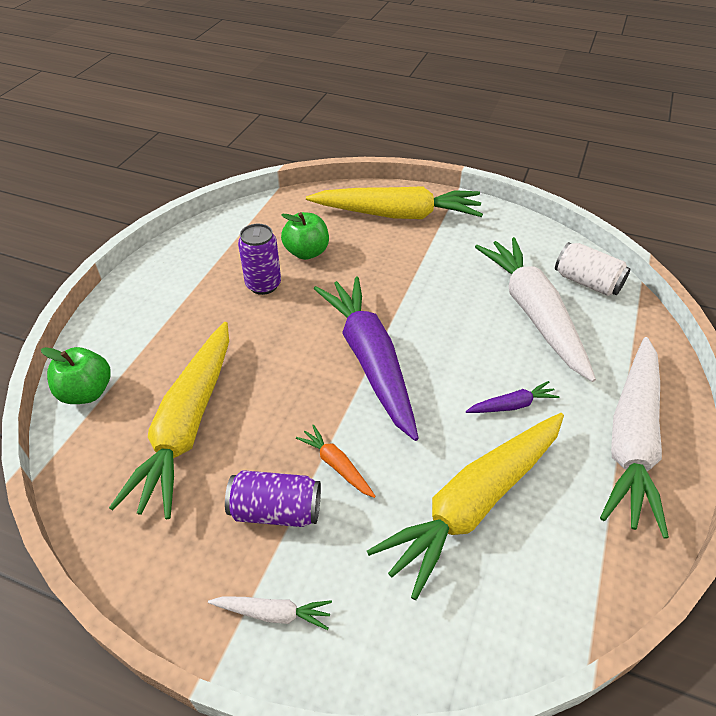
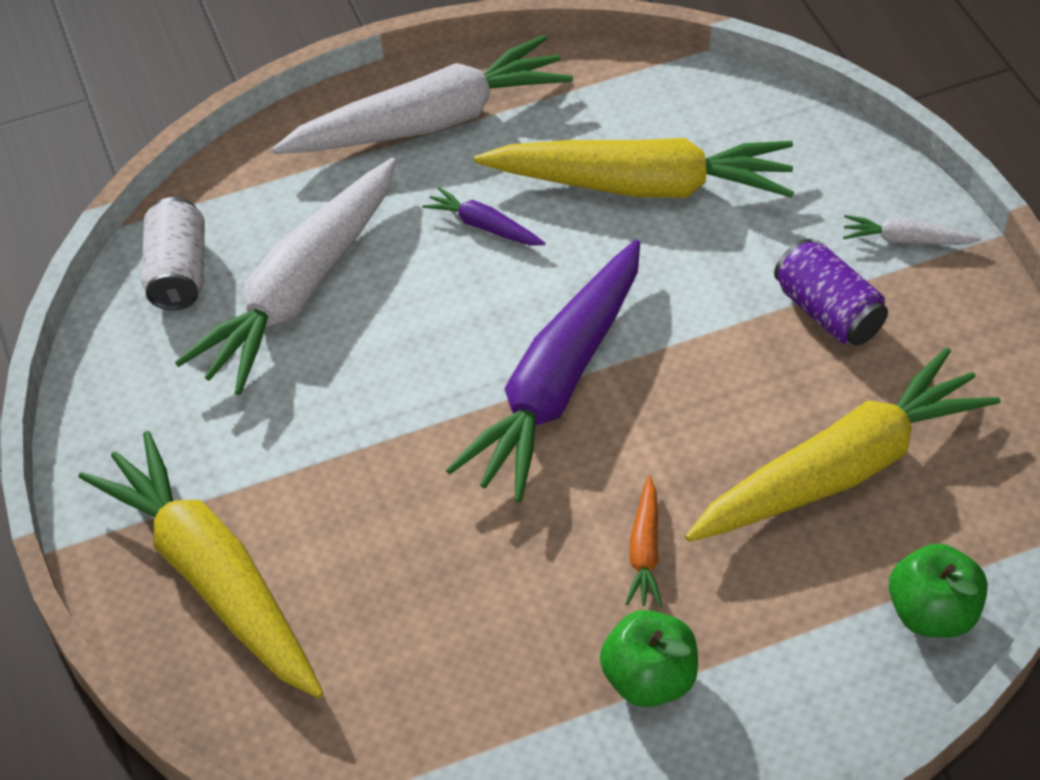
camera: 130 degrees left, 5 degrees up
(263, 285) = (555, 607): purple can -> none
(273, 613) = (906, 240): white carrot -> white carrot turned 45 degrees counterclockwise
(306, 252) = (429, 618): green apple -> green apple (649, 679)
(336, 465) = (726, 307): orange carrot -> orange carrot (645, 551)

